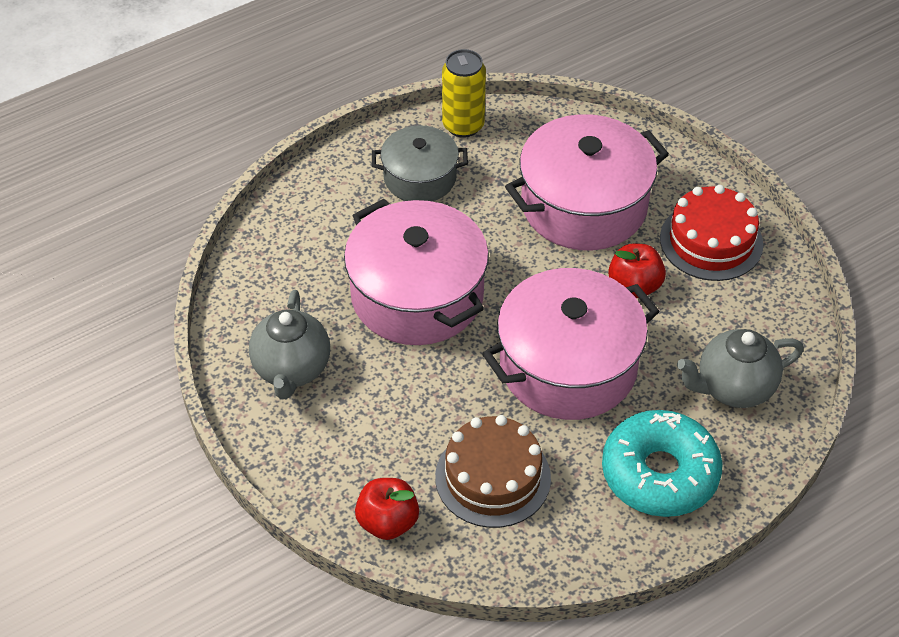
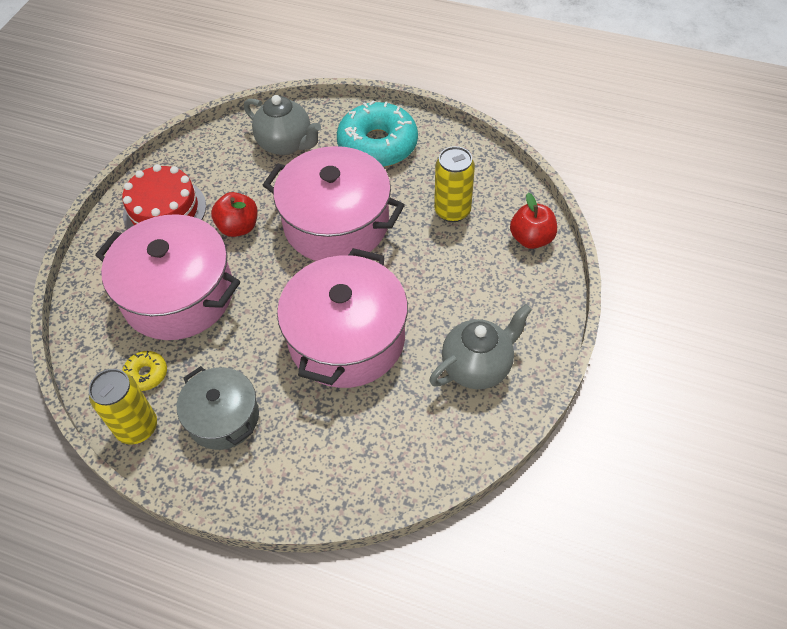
camera: 125 degrees left, 5 degrees up
(493, 477) = (452, 211): brown cake -> yellow can
(512, 150) = (146, 374): none -> yellow donut

